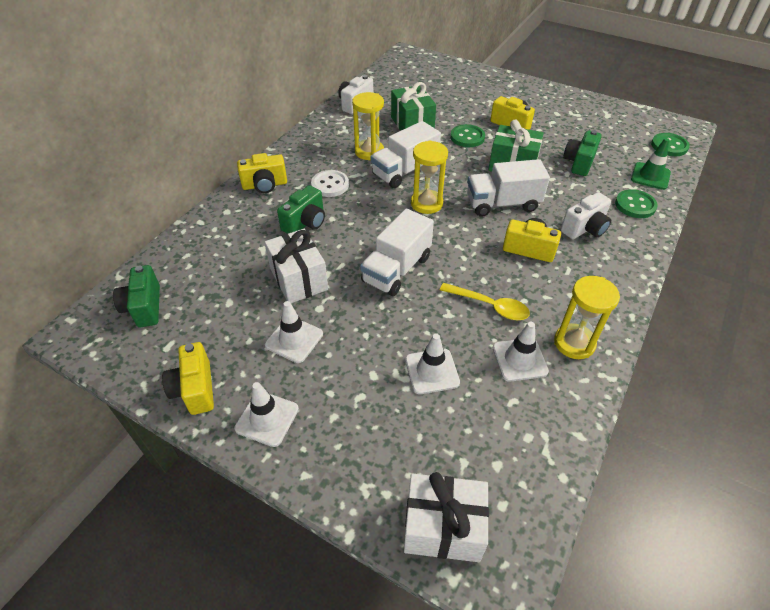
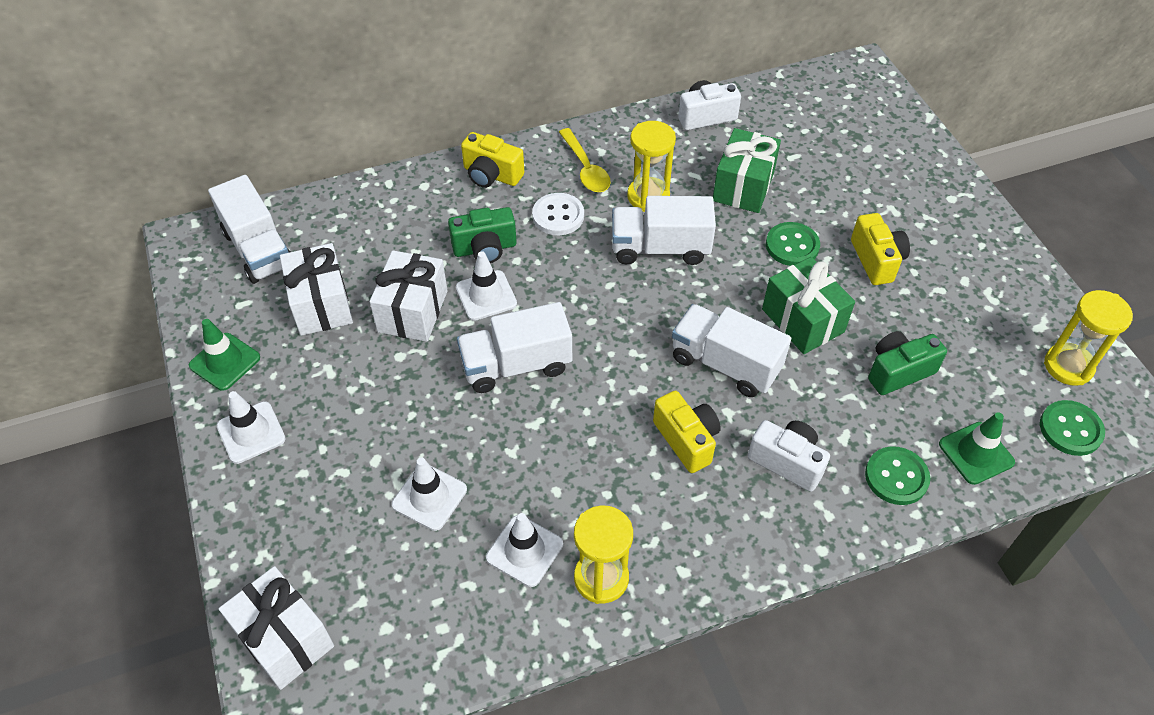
camera: 40 degrees right, 5 degrees up
(144, 307) = (259, 250): green camera -> white truck
(195, 389) = (225, 362): yellow camera -> green traffic cone
(230, 312) = (321, 304): none -> white gift
(294, 339) = (345, 373): white traffic cone -> white traffic cone (486, 295)
(426, 203) = (637, 306): yellow hourglass -> yellow hourglass (1068, 366)
(489, 306) = (563, 473): yellow spoon -> yellow spoon (585, 168)
(585, 228) = (787, 462): white camera -> white camera turned 150 degrees counterclockwise

